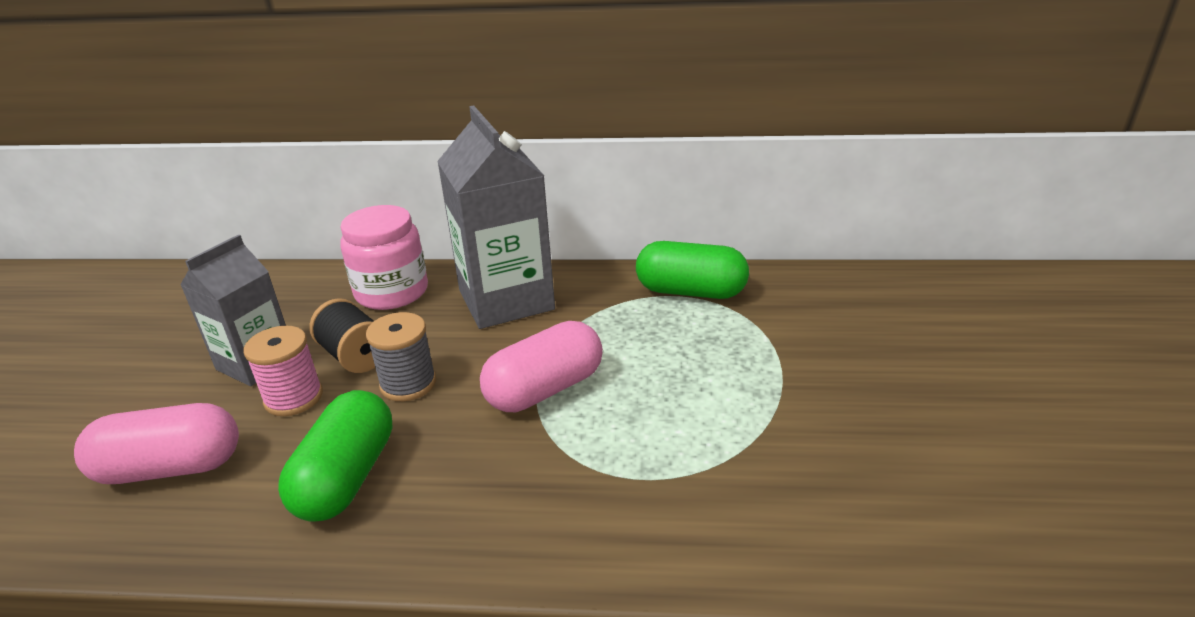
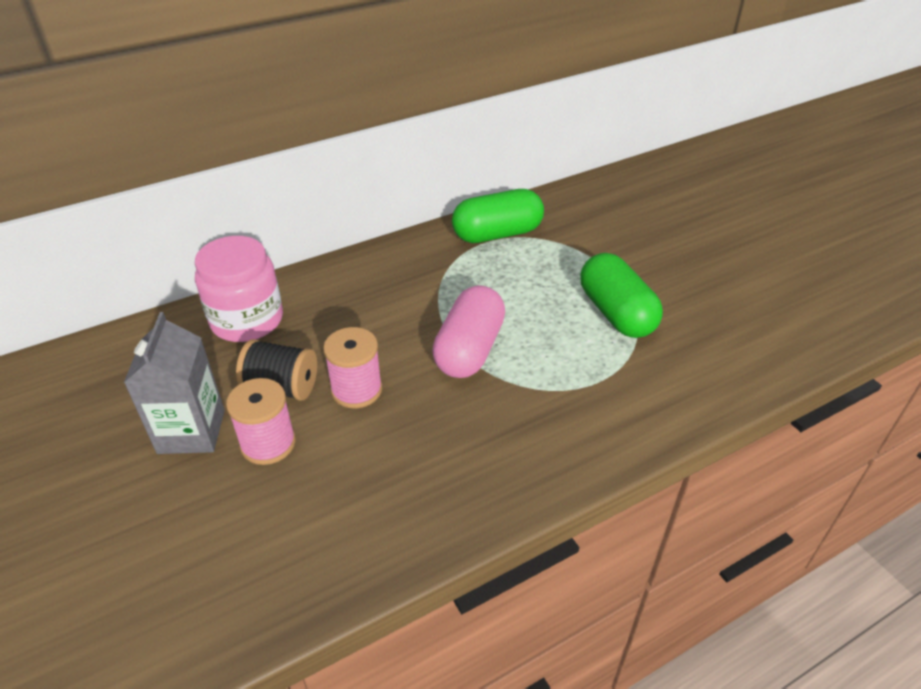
camera: 35 degrees left, 10 degrees up
(171, 467) = (226, 547): pink capsule -> none
(347, 477) = (392, 479): green capsule -> green capsule (616, 313)
(408, 383) = (356, 390): grey spool -> pink spool
(506, 300) = (360, 290): grey carton -> none

